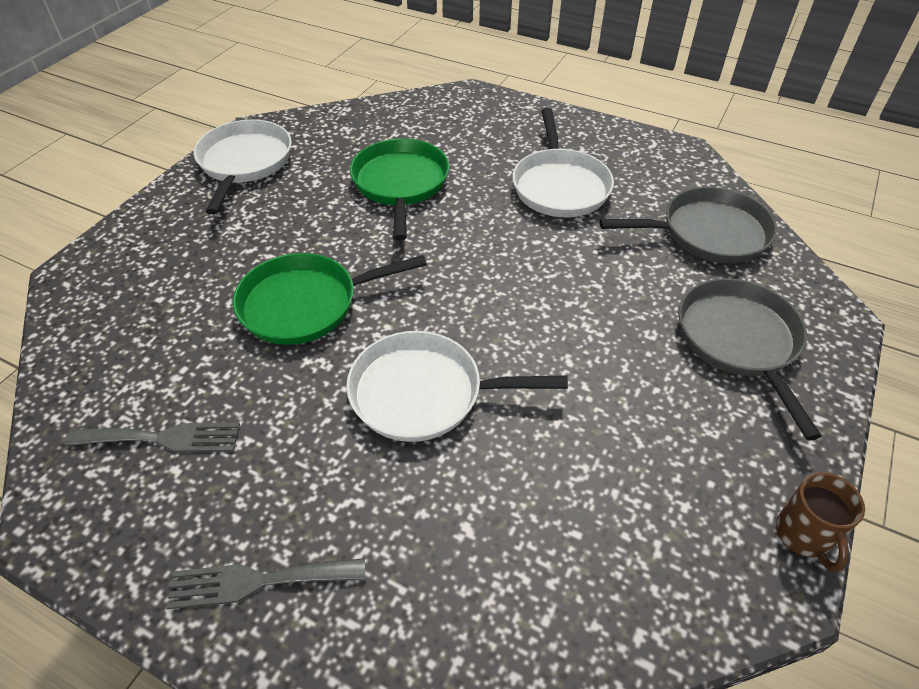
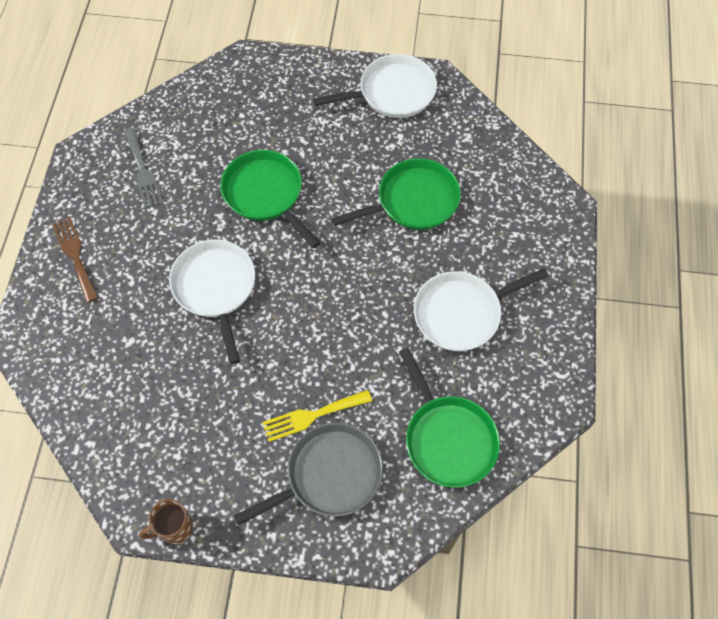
camera: 70 degrees right, 15 degrees up
(258, 581) = (75, 255): grey fork -> brown fork
(654, 337) = (312, 416): none -> yellow fork
(708, 233) = (448, 438): grey pan -> green pan

